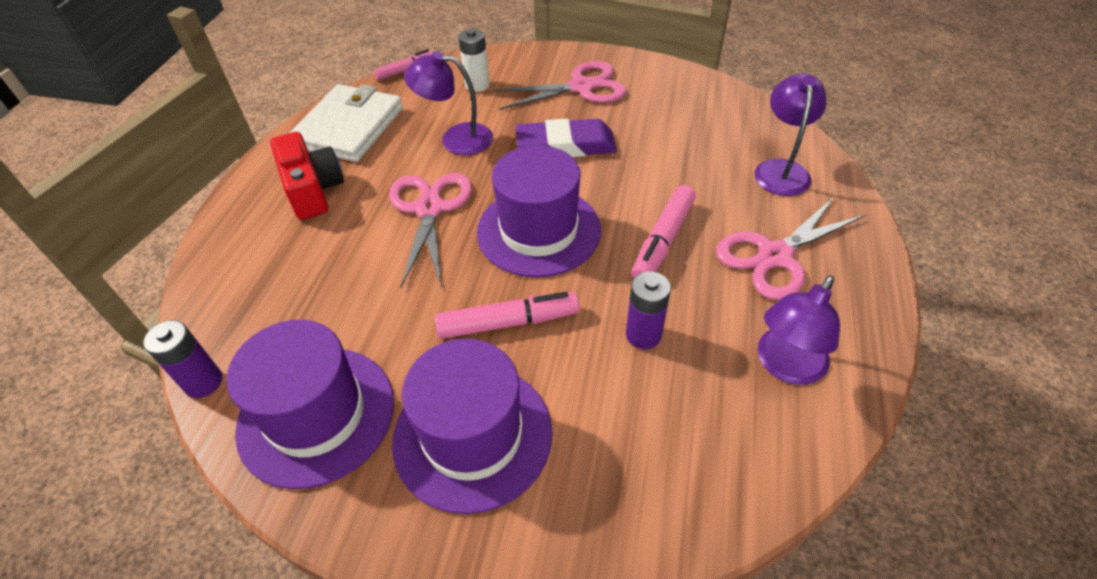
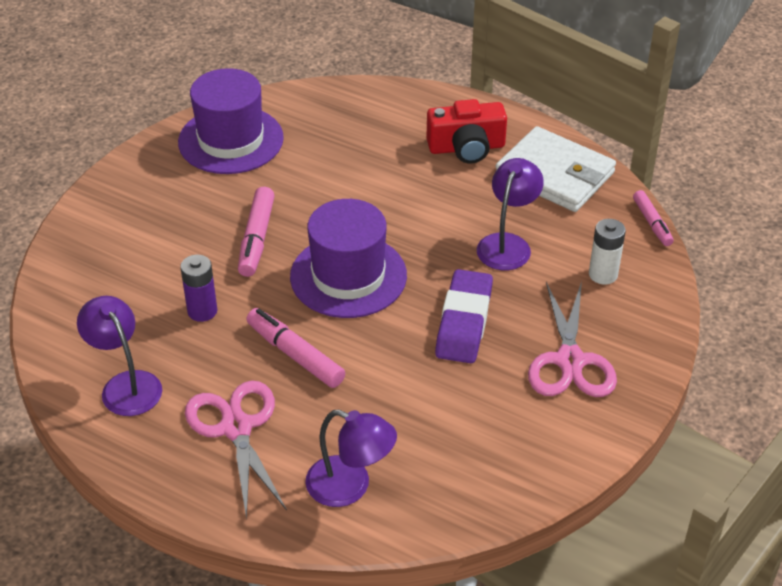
camera: 105 degrees right, 5 degrees down
(203, 382) = (285, 94): purple battery -> none
(429, 209) = (408, 213): pink scissors -> none
(472, 435) = (173, 206): purple hat -> none

